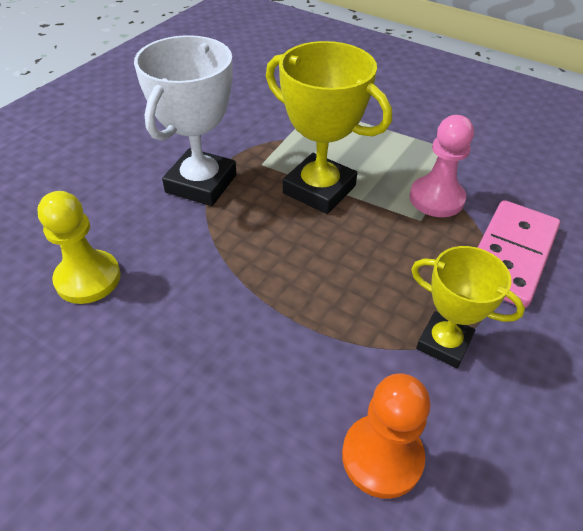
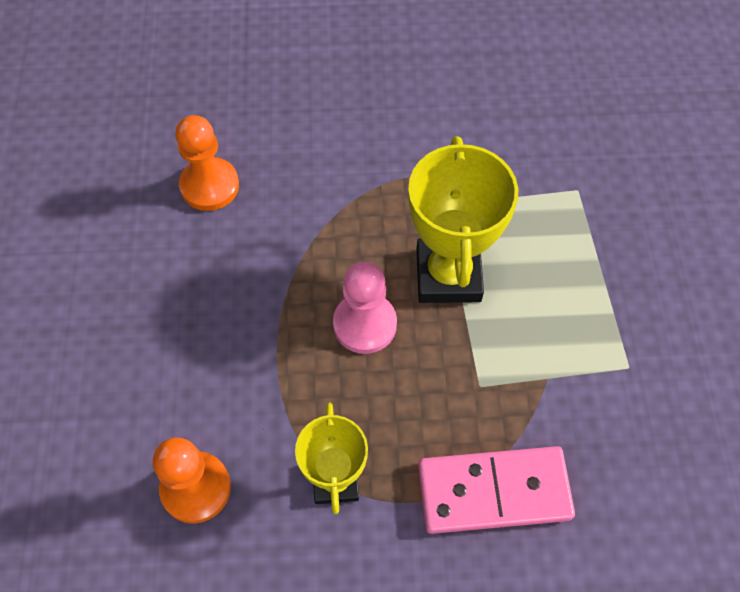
camera: 55 degrees right, 15 degrees up
(88, 278) = (209, 186): yellow pawn -> orange pawn
(201, 183) = (374, 178): white trophy -> none
(436, 198) = (525, 384): pink pawn -> pink pawn (365, 324)

